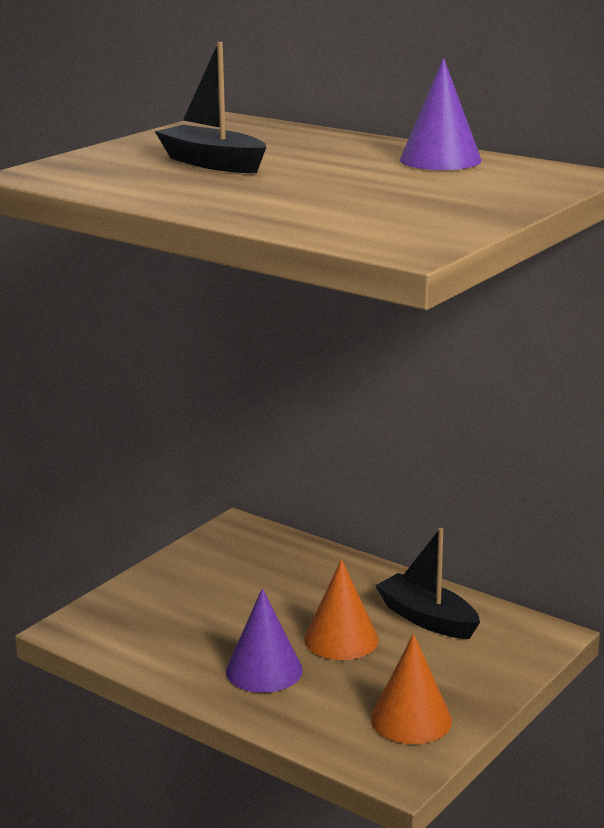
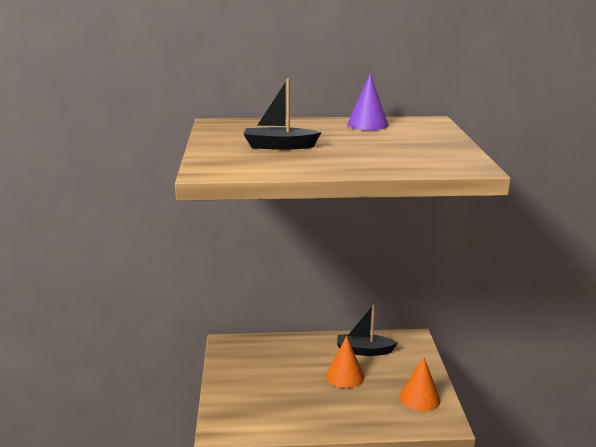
camera: 40 degrees left, 0 degrees up
(264, 670) = (335, 406): purple cone -> none

